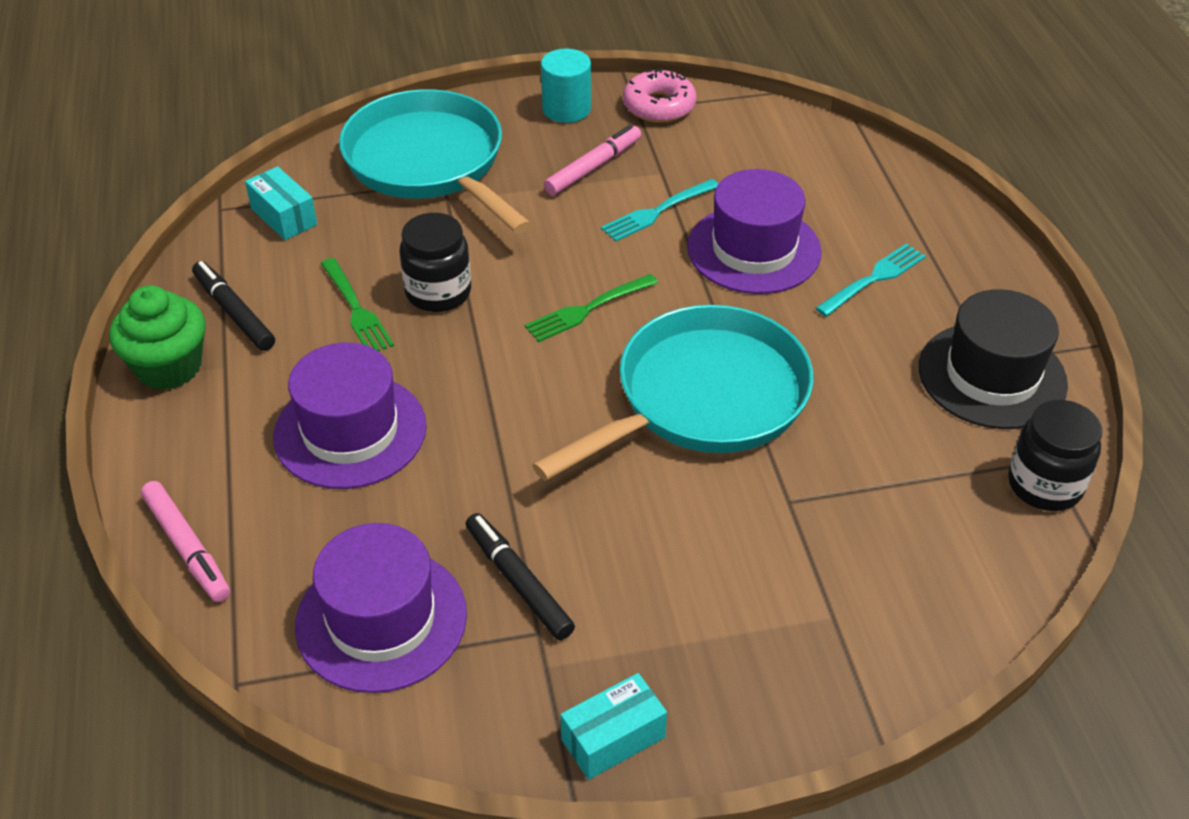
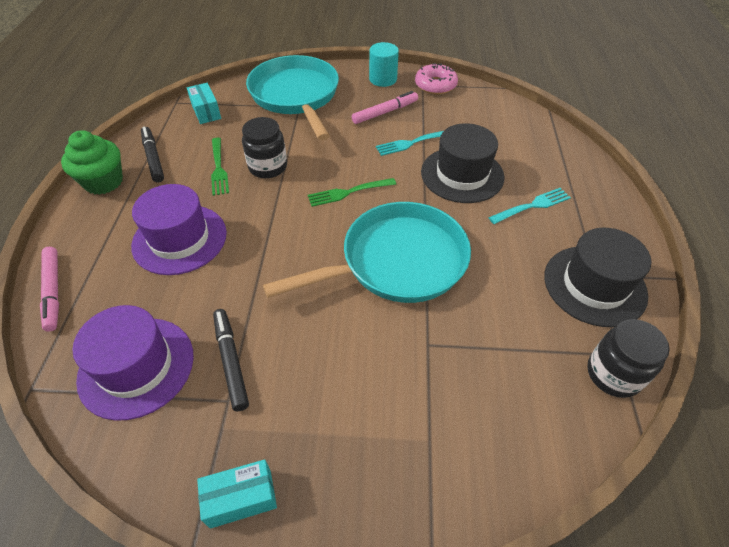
camera: 15 degrees right, 5 degrees up
(754, 249) = (462, 174): purple hat -> black hat

